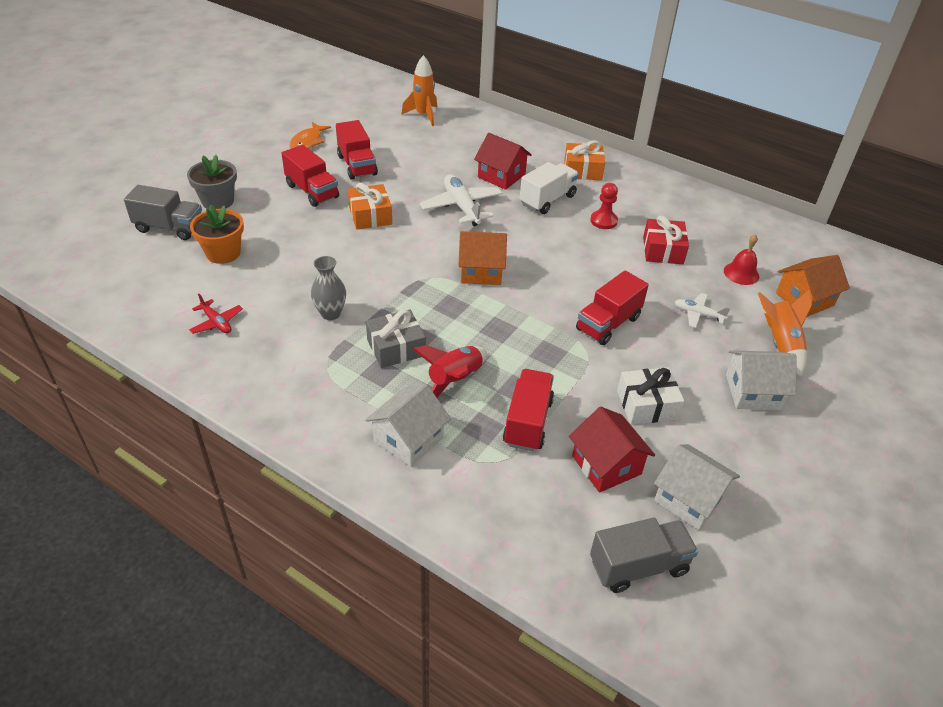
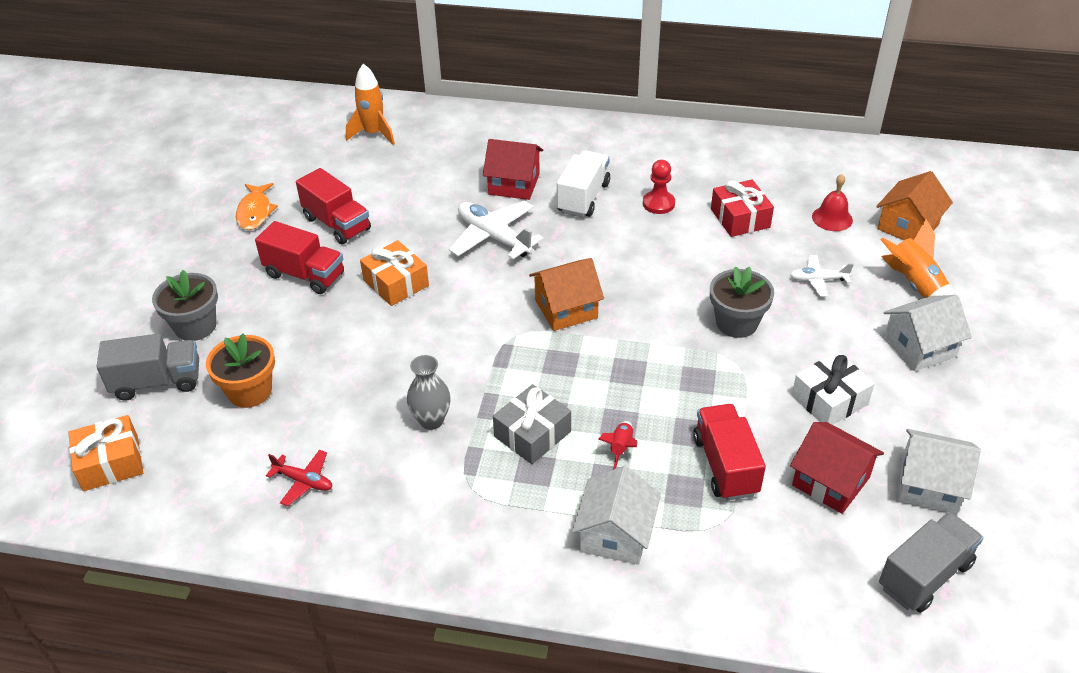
camera: 20 degrees left, 0 degrees up
(454, 380) = (620, 448): red rocket -> red rocket, size x0.56
(582, 170) = (598, 149): orange gift -> orange gift (111, 463)
(608, 323) = (736, 323): red truck -> grey flower pot

